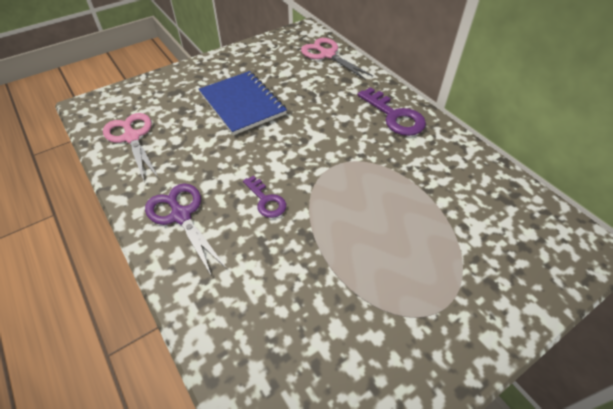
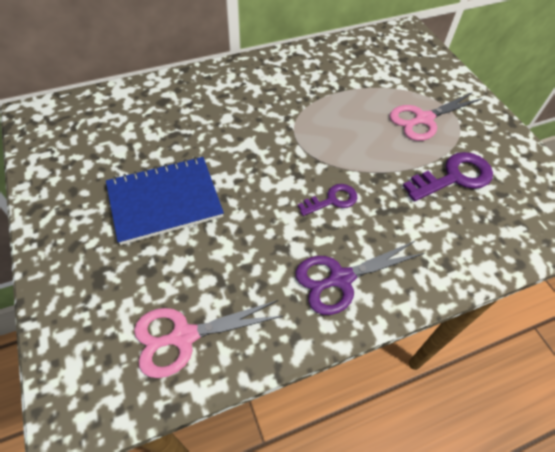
camera: 80 degrees left, 5 degrees up
(327, 55) = (104, 105): pink scissors -> pink scissors (423, 119)
(395, 116) = (240, 82): purple key -> purple key (454, 177)

